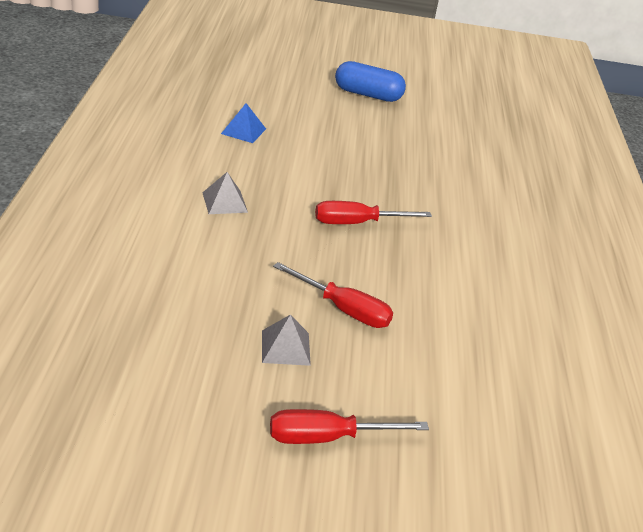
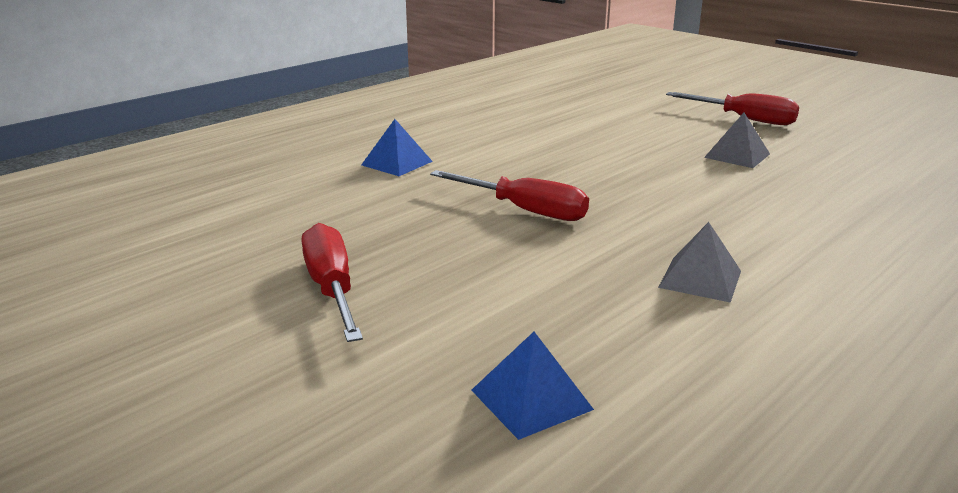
camera: 135 degrees left, 10 degrees down
(344, 309) = (647, 160): red screwdriver -> red screwdriver (332, 289)
(368, 95) = (81, 407): blue capsule -> none
(486, 241) = (397, 163): none -> blue pyramid

